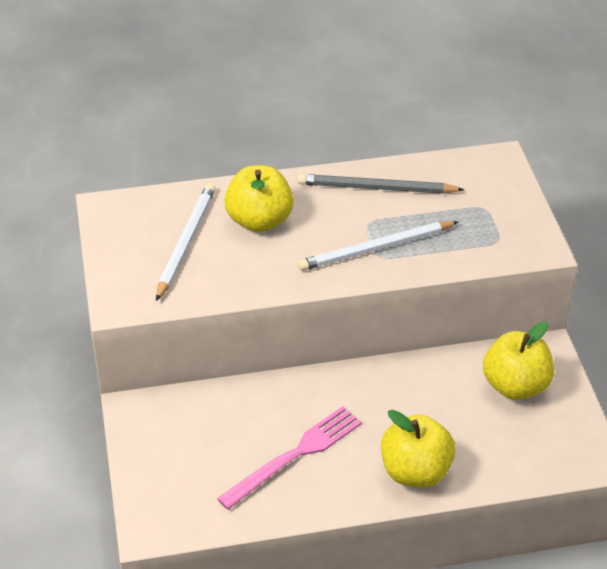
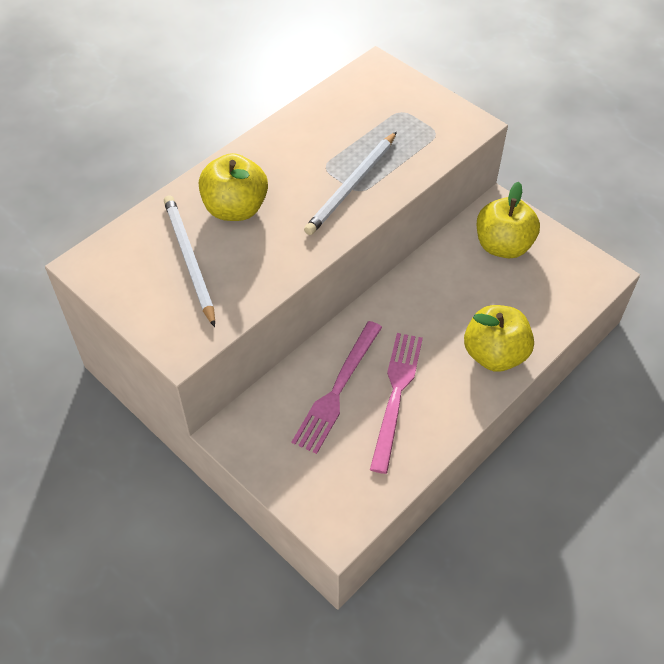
camera: 35 degrees left, 10 degrees up
(249, 424) = (337, 389): none -> pink fork
(376, 188) = (305, 134): grey pencil -> none

